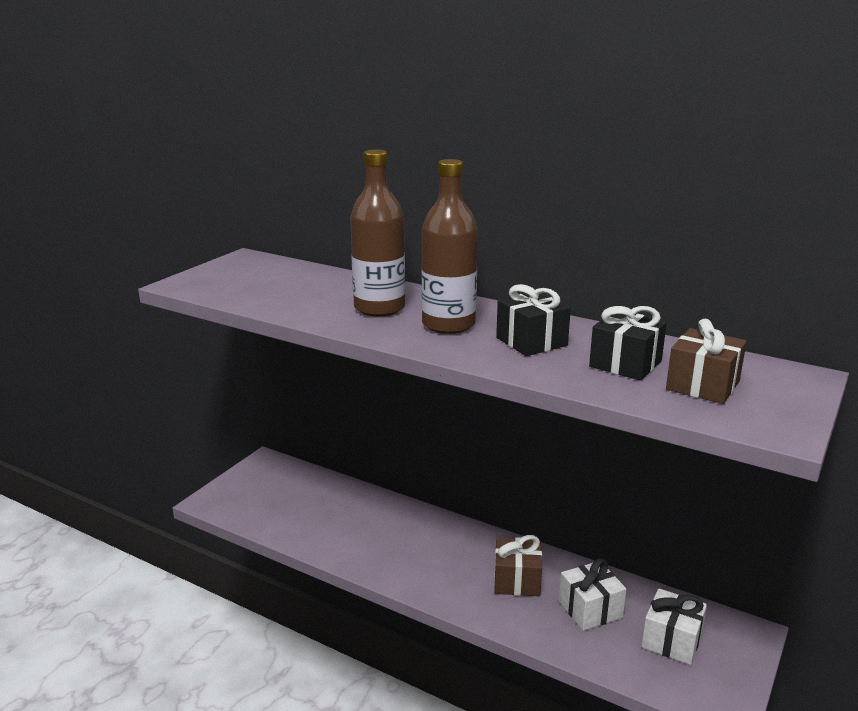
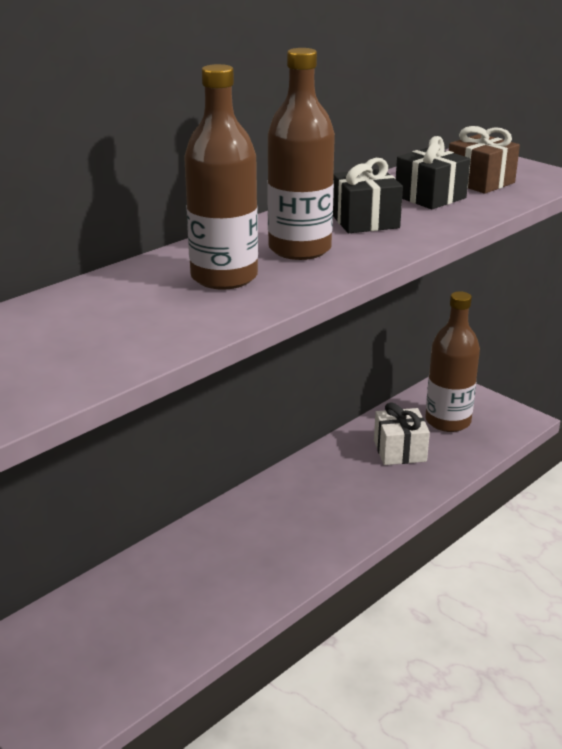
camera: 75 degrees left, 5 degrees up
(517, 580) = (346, 482): brown gift -> none
(671, 640) = (448, 421): white gift -> brown bottle

